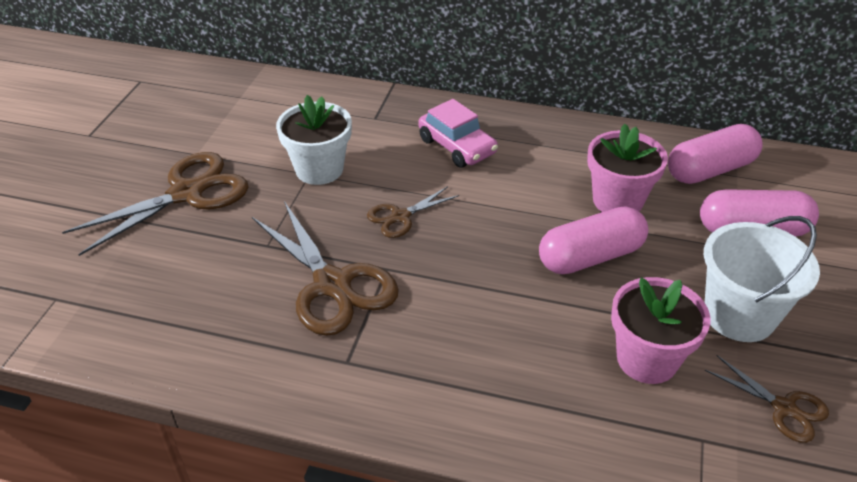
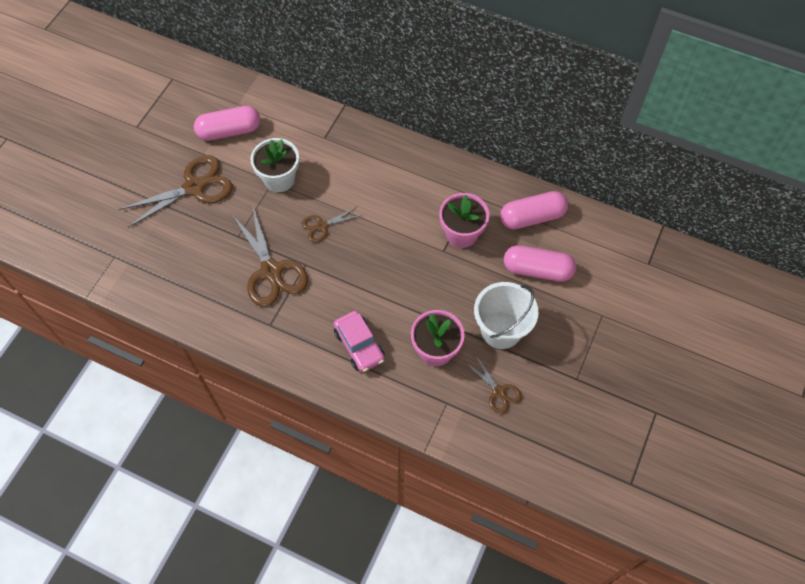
camera: 10 degrees right, 20 degrees up
(457, 146) = (372, 172): pink car -> pink car (359, 345)
(590, 257) = (429, 275): pink capsule -> pink capsule (229, 131)

